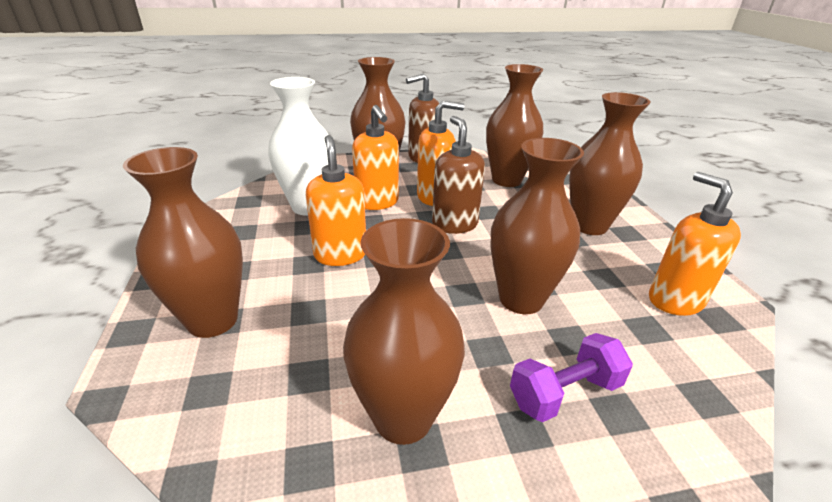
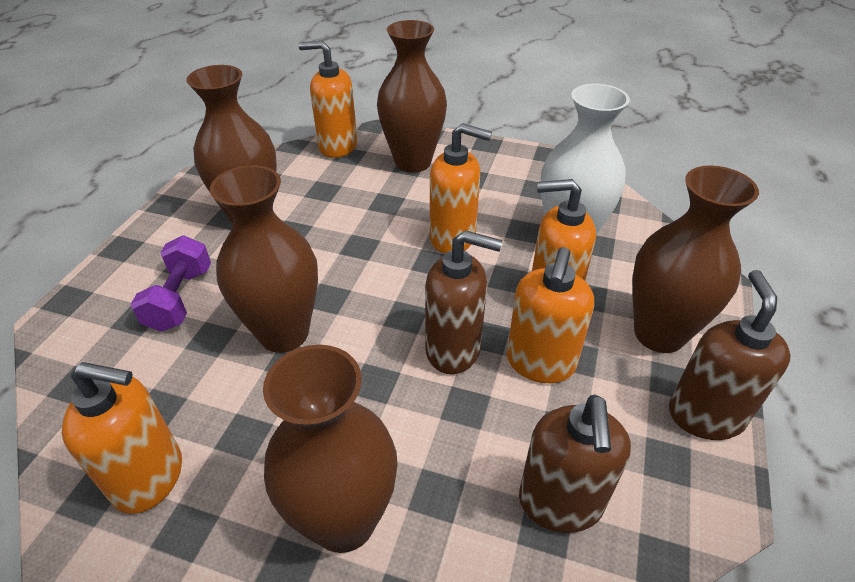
camera: 120 degrees right, 10 degrees up
(183, 415) = (337, 146): none -> orange soap dispenser
(506, 180) = (560, 503): brown vase -> brown soap dispenser

